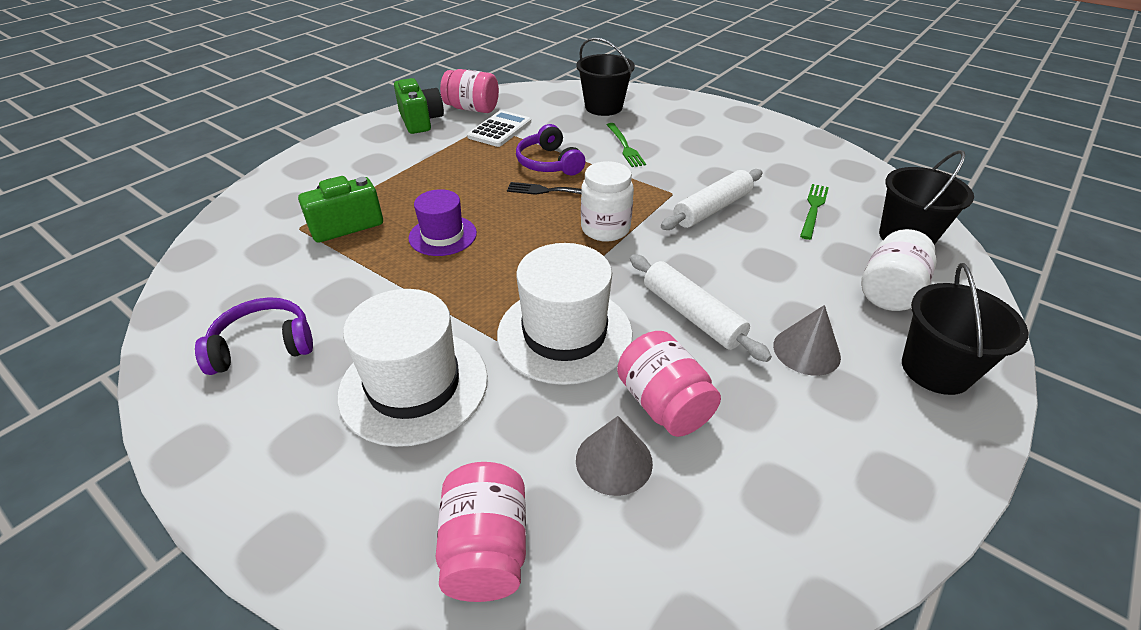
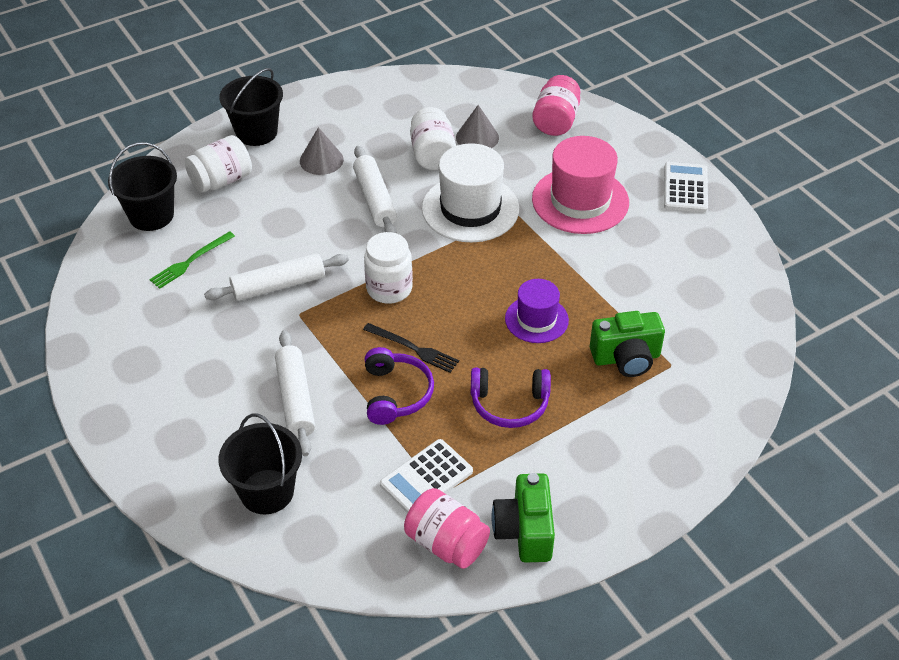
camera: 160 degrees left, 5 degrees up
(238, 456) = (685, 188): none -> white calculator
(263, 346) = (683, 252): purple headphones -> purple headphones (509, 404)
(414, 385) = (580, 201): white hat -> pink hat
(625, 146) = (295, 399): green fork -> white rolling pin
(663, 404) = (432, 155): pink jar -> white jar

